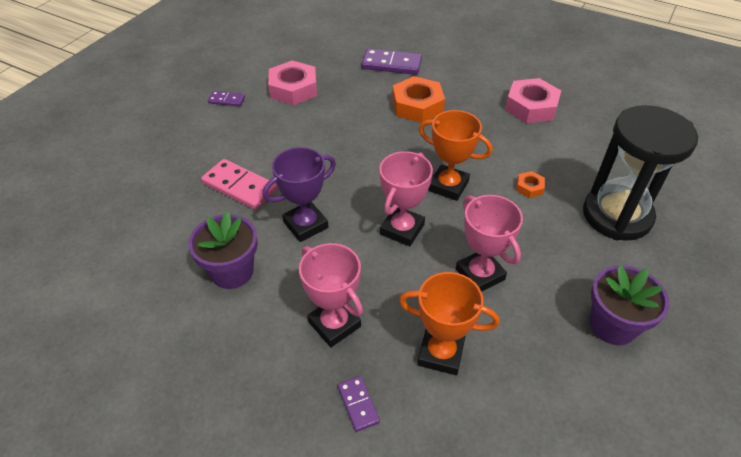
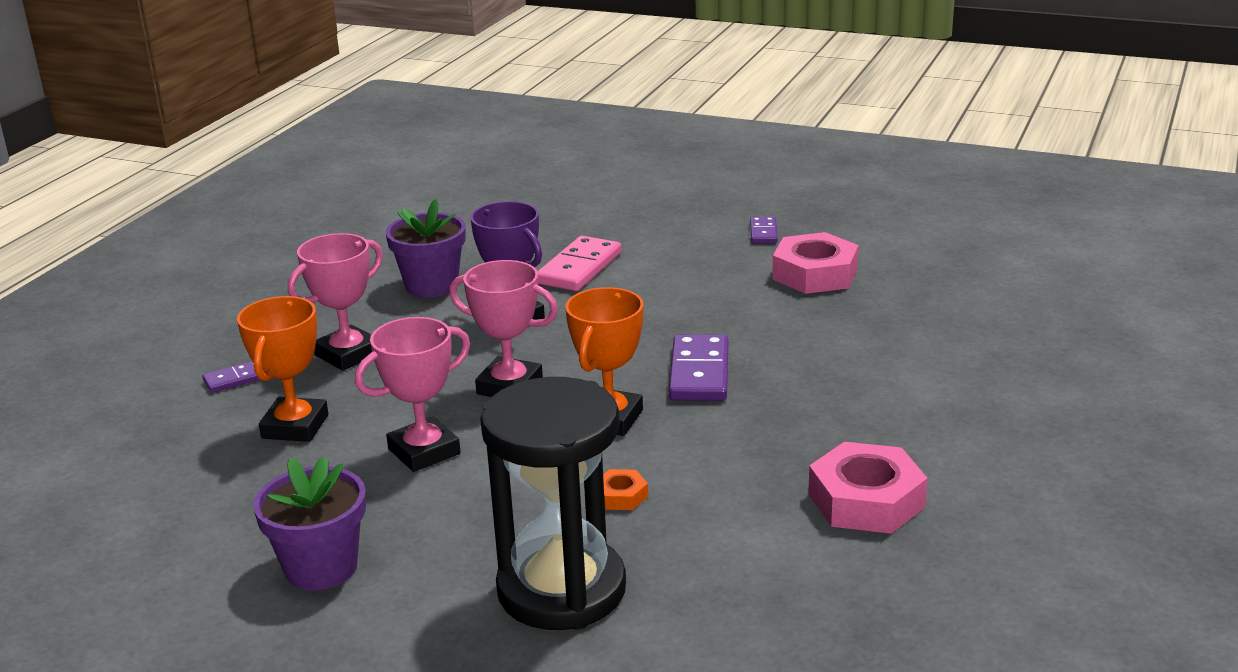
camera: 85 degrees right, 20 degrees down
(391, 64) = (934, 347): purple domino -> purple domino (699, 373)
(417, 105) = (816, 380): orange nut -> none

